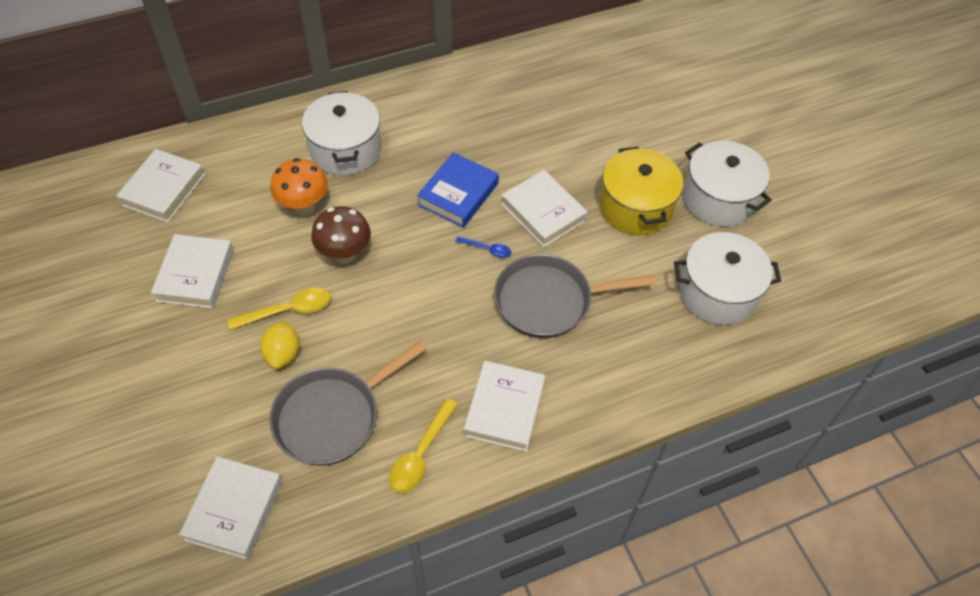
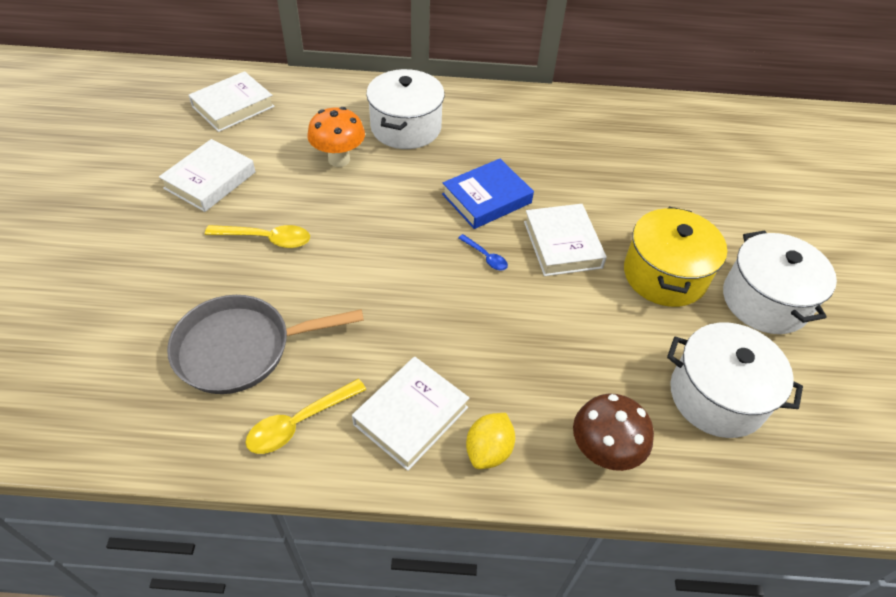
camera: 25 degrees right, 5 degrees down
(234, 510) = (94, 395): white book -> none
(283, 354) = (236, 274): yellow lemon -> yellow lemon (488, 450)
(345, 254) = (348, 211): brown mushroom -> brown mushroom (603, 453)
(549, 301) = (521, 329): grey pan -> none

